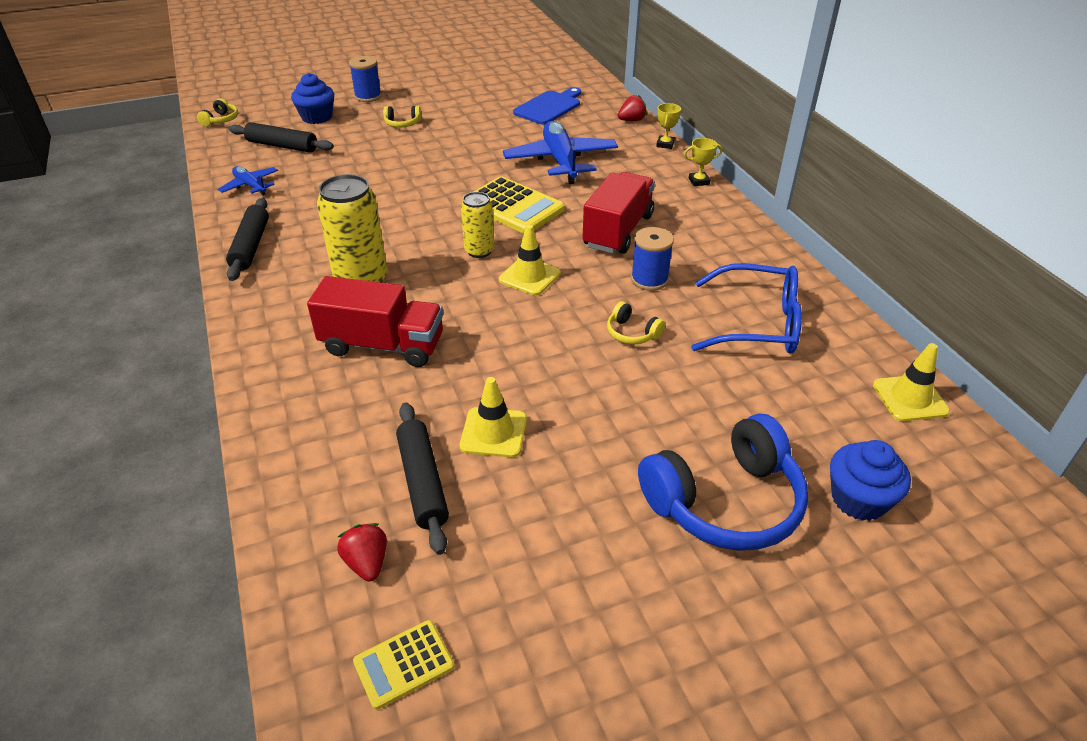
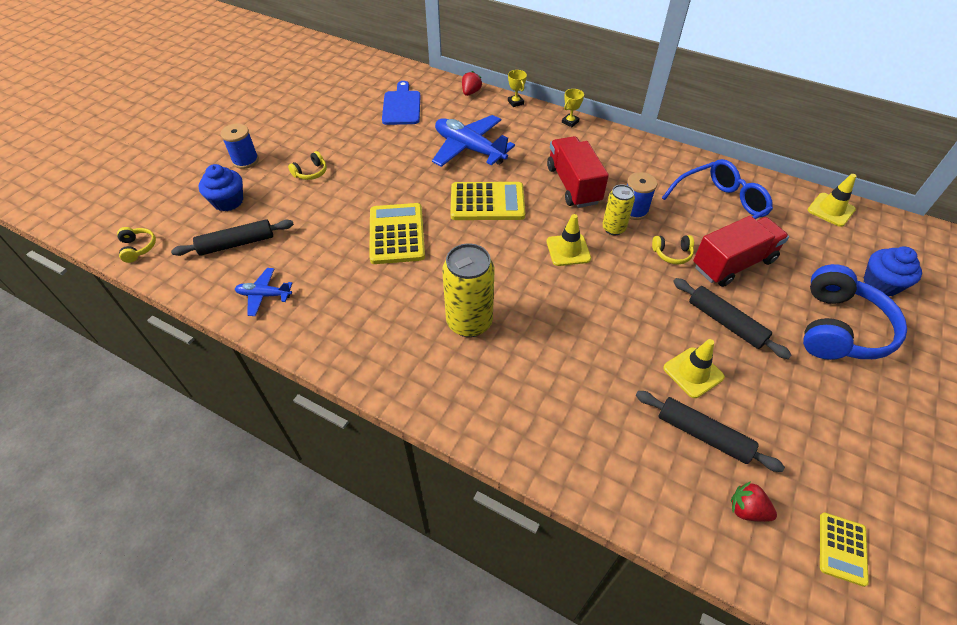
camera: 40 degrees left, 10 degrees up
(250, 246) = (345, 347): black rolling pin -> black rolling pin (725, 323)
(382, 345) = (552, 361): red truck -> red truck (733, 264)
(402, 193) = (397, 234): none -> yellow calculator
(479, 251) = (513, 250): yellow can -> yellow can (613, 228)

